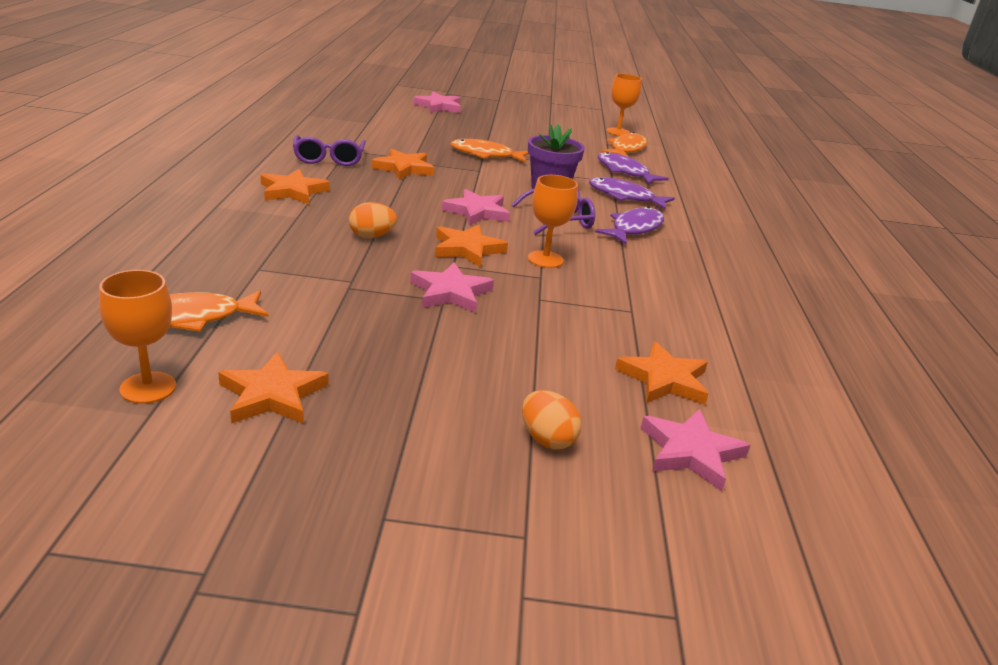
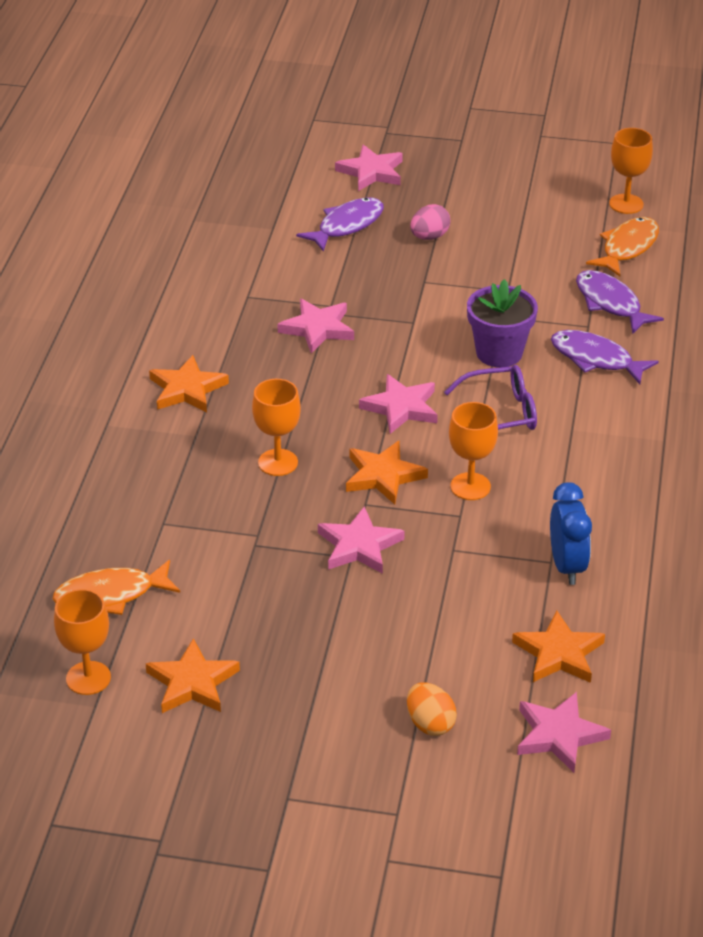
camera: 10 degrees right, 10 degrees up
(329, 159) = (225, 319): purple glasses -> none
(371, 236) = (278, 462): orange egg -> orange goblet
(404, 168) = (317, 329): orange star -> pink star
(484, 134) = (429, 237): none -> pink egg
(485, 155) = (425, 286): orange fish -> none
(634, 229) = (591, 422): purple fish -> purple fish (347, 225)
(647, 314) = (567, 566): none -> blue clock

